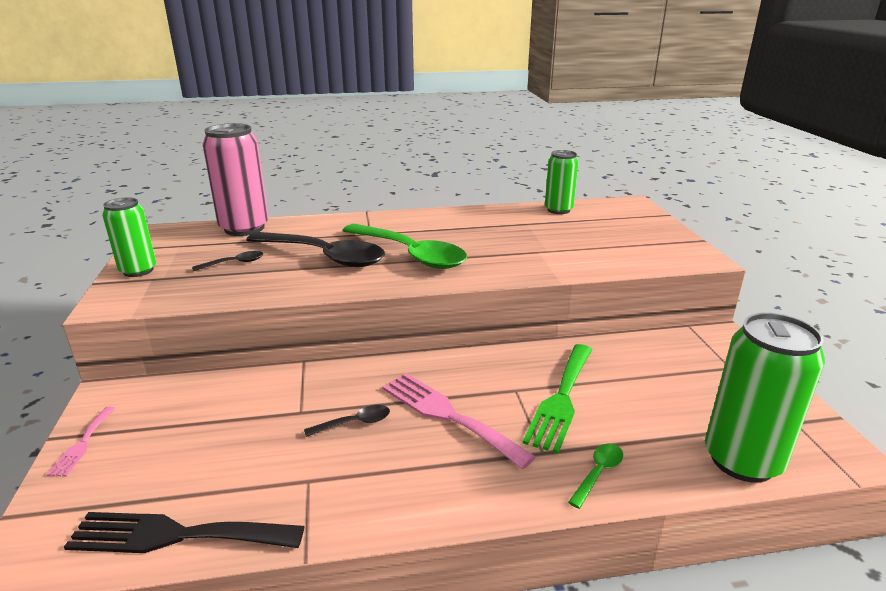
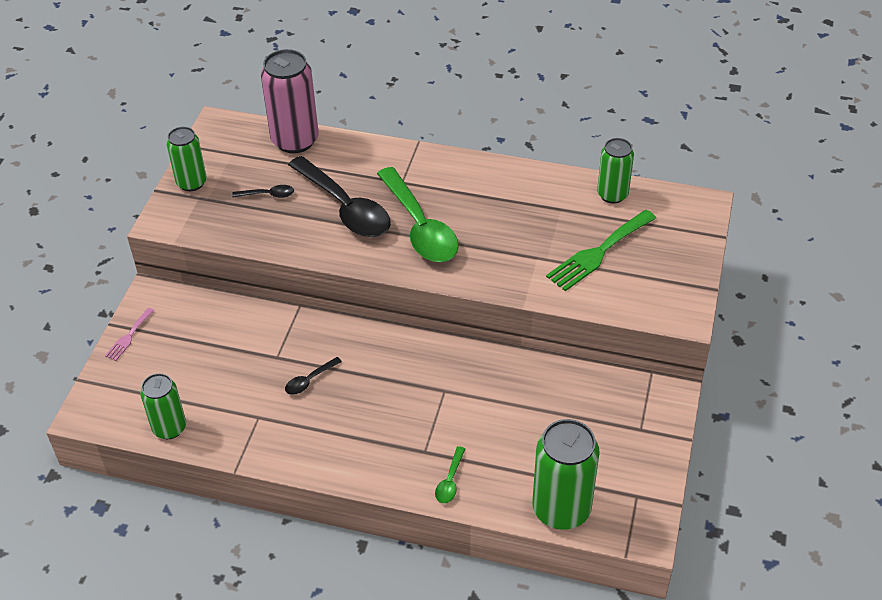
camera: 25 degrees right, 20 degrees up
(176, 535) = (169, 428): black fork -> green can
(354, 423) = (309, 380): black spoon -> black spoon turned 135 degrees clockwise
(448, 415) = (378, 396): pink fork -> none
(561, 399) = (473, 411): green fork -> green fork (598, 253)
(598, 473) = (450, 481): green spoon -> green spoon turned 135 degrees clockwise

